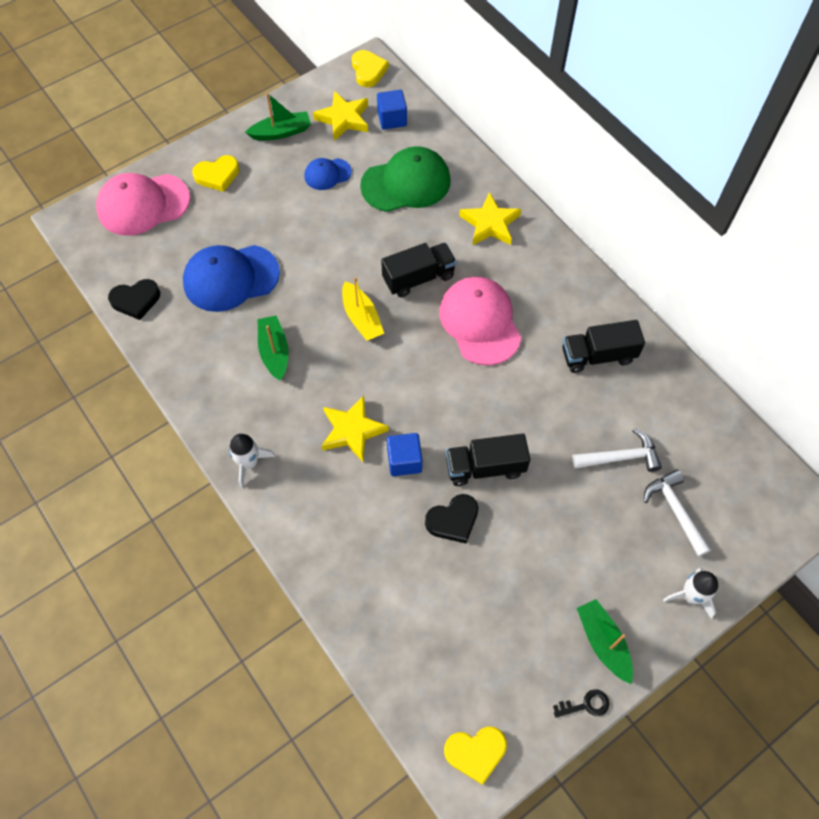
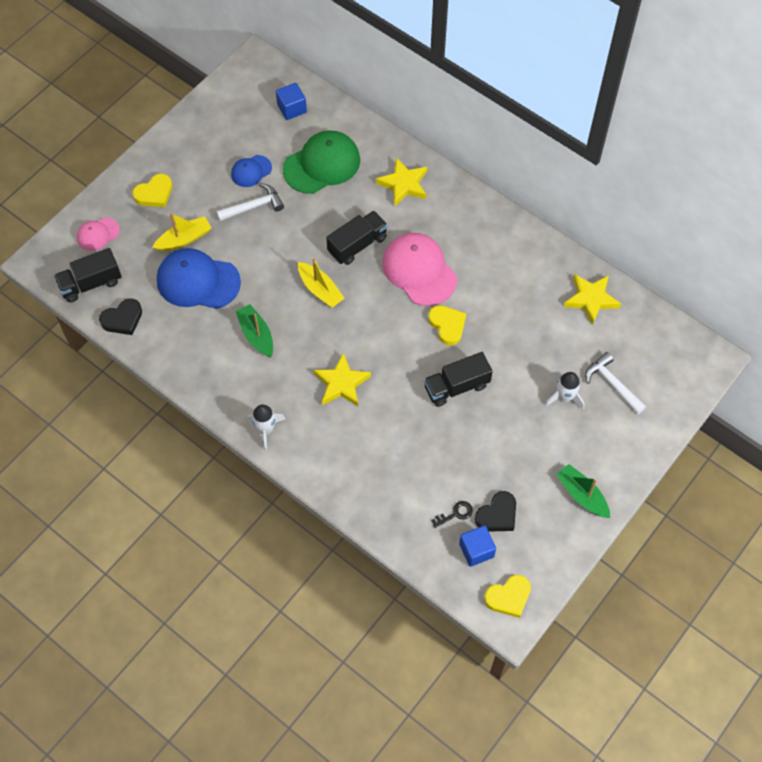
camera: 15 degrees left, 0 degrees up
(143, 204) = (98, 234): pink cap -> pink cap, size x0.53
(231, 278) = (198, 281): blue cap -> blue cap turned 45 degrees clockwise
(232, 230) = (184, 239): none -> yellow boat
(281, 132) = (198, 142): green boat -> none
(343, 119) = (249, 117): yellow star -> yellow star (591, 299)
(368, 71) = (257, 68): yellow heart -> yellow heart (447, 325)
(404, 461) = (391, 397): blue cube -> blue cube (476, 550)
(453, 520) = (443, 434): black heart -> black heart (497, 515)
(586, 705) = (580, 543): black key -> black key (455, 514)
(598, 356) = (522, 276): black truck -> black truck (90, 283)
(621, 457) = (560, 353): white hammer -> white hammer (254, 206)
(690, 596) = (639, 445): white rocket -> white rocket (564, 397)

